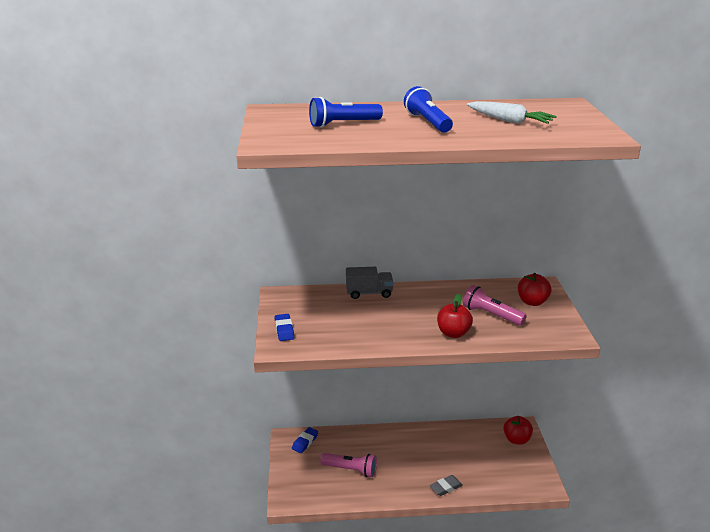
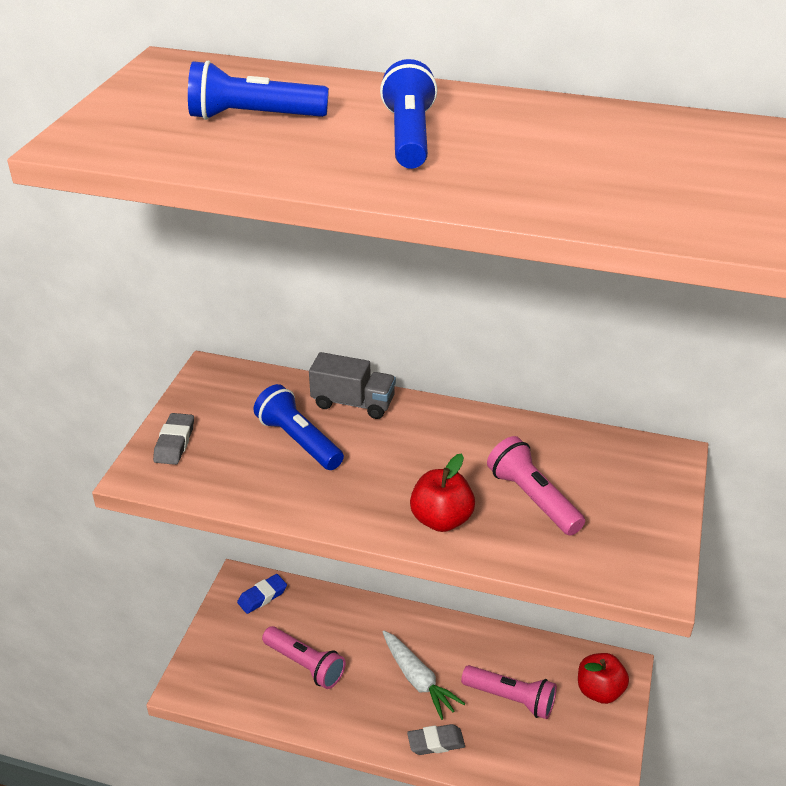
camera: 20 degrees right, 10 degrees up
(284, 330) = (174, 443): blue eraser -> grey eraser
(353, 315) = (299, 441): none -> blue flashlight
(473, 455) = (511, 698): none -> pink flashlight
(509, 121) = (571, 158): white carrot -> white carrot (418, 680)
(532, 302) = (626, 489): red apple -> none

